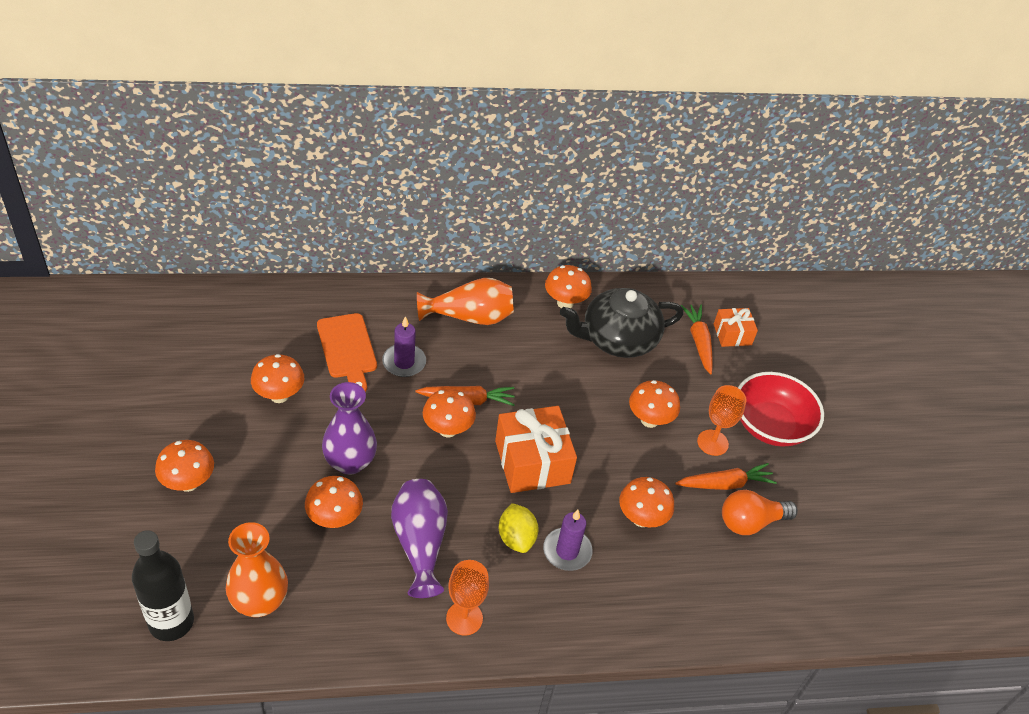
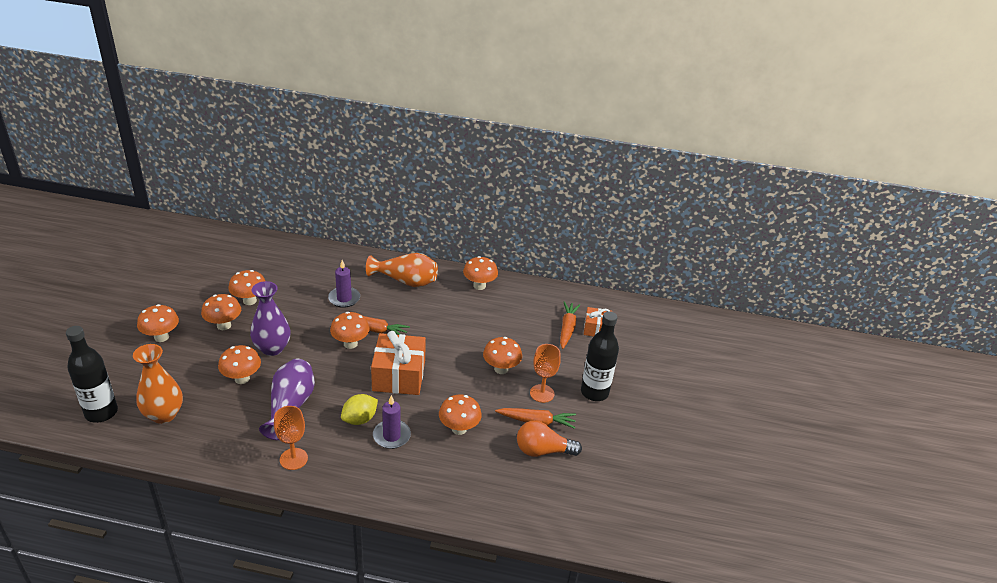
camera: 20 degrees right, 10 degrees down
(265, 443) = (224, 325): none -> orange mushroom
(347, 349) = (310, 283): orange cutting board -> none
(516, 538) = (359, 419): yellow lemon -> yellow lemon turned 45 degrees clockwise
(618, 339) = (506, 315): black teapot -> none
(770, 425) = (594, 392): red bowl -> black bottle

